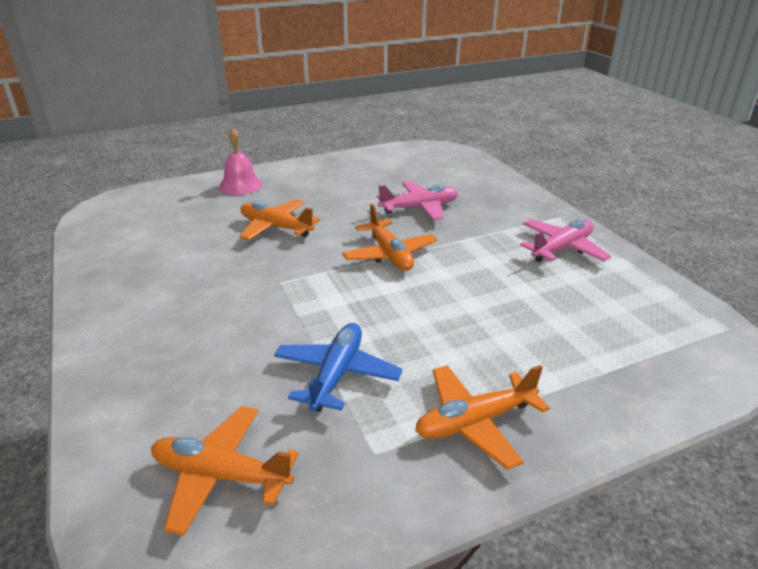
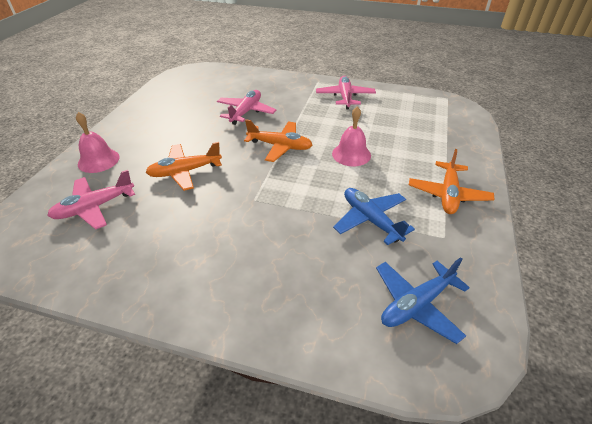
camera: 50 degrees left, 10 degrees up
(180, 215) = (94, 207): none -> pink plane
(221, 475) = (416, 304): orange plane -> blue plane
(446, 305) = (351, 154): none -> pink bell

